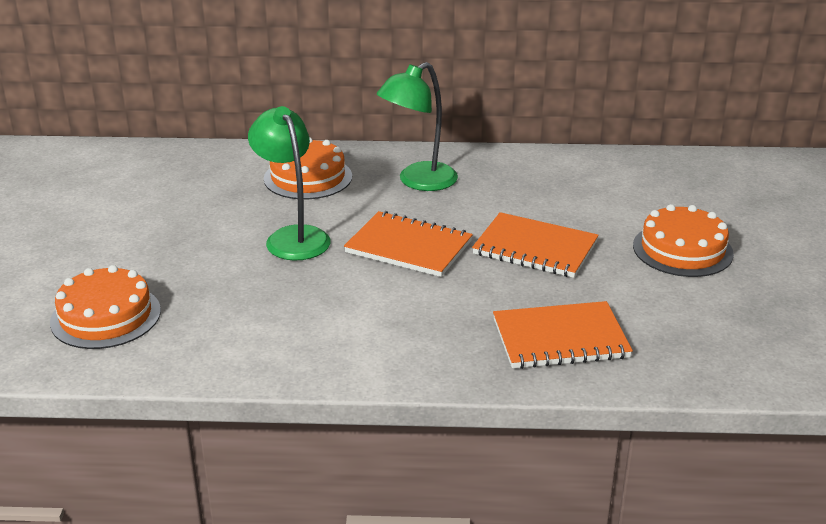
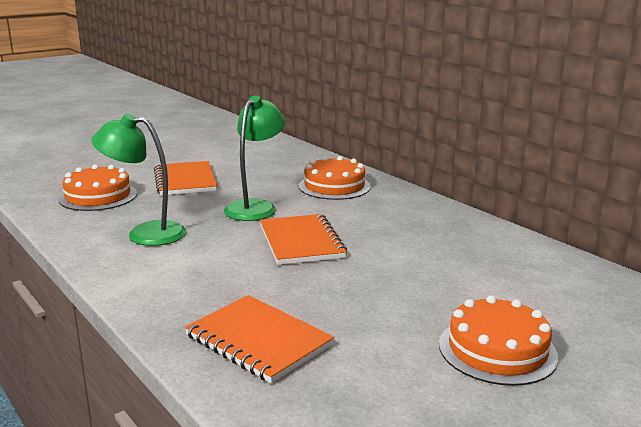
camera: 50 degrees right, 10 degrees down
(418, 182) = (393, 215): green lamp -> green lamp (145, 233)
(535, 248) = (378, 284): orange notebook -> orange notebook (185, 181)

